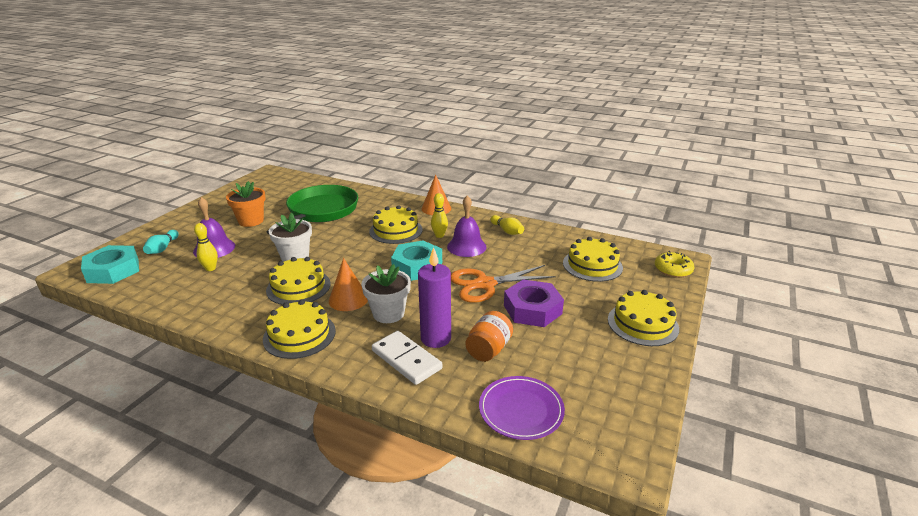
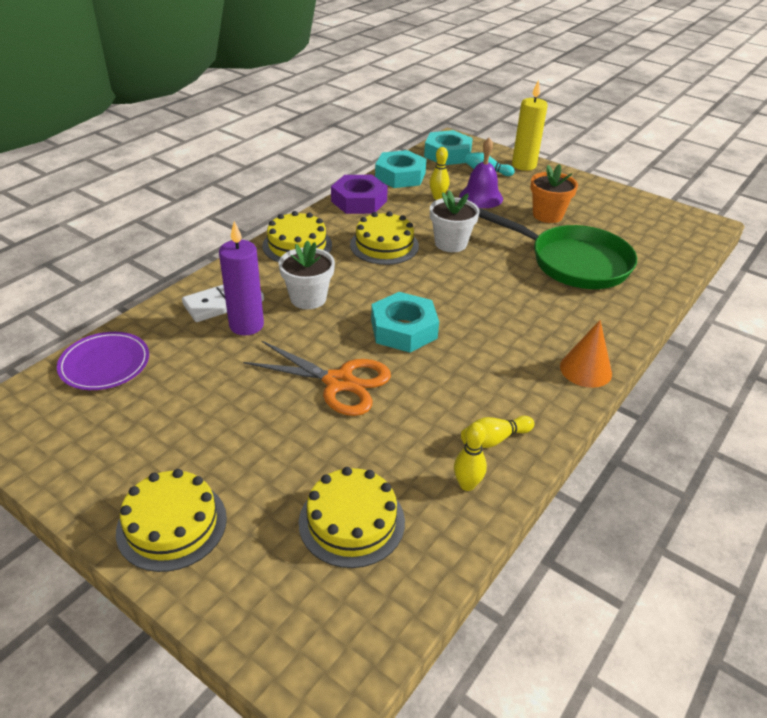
camera: 100 degrees right, 10 degrees up
(155, 232) = (524, 165): none -> yellow candle
(156, 293) = (400, 176): none -> turquoise nut
(348, 299) = (347, 274): orange cone -> none
(396, 230) = (509, 321): yellow cake -> none
(439, 235) = (488, 360): yellow bowling pin -> yellow bowling pin (467, 484)
(466, 246) = (448, 382): purple bell -> none
(485, 284) = (339, 382): orange scissors -> orange scissors turned 120 degrees clockwise
(488, 349) = (206, 360): orange jar -> none
(532, 309) = (262, 414): purple nut -> purple nut (359, 201)
(673, 270) = (296, 649): yellow donut -> none

